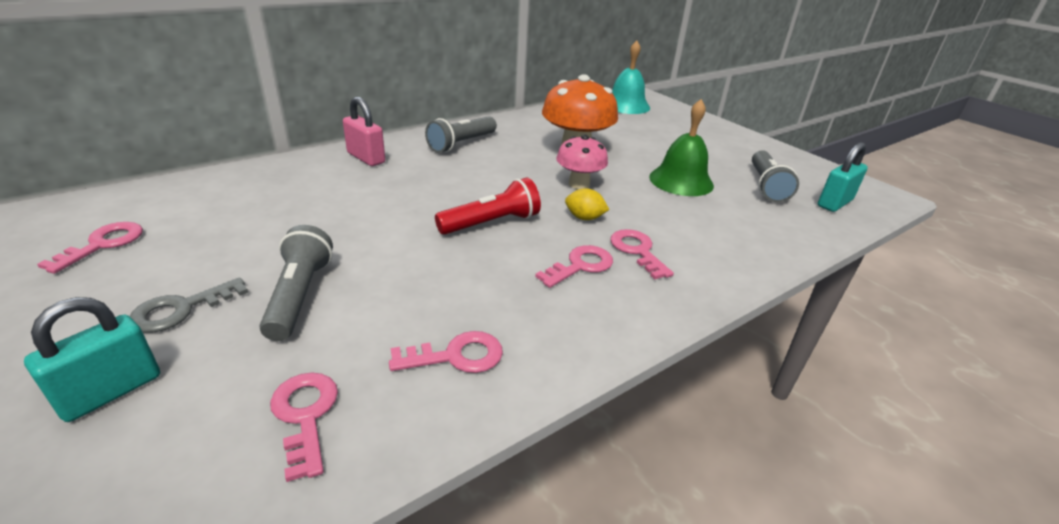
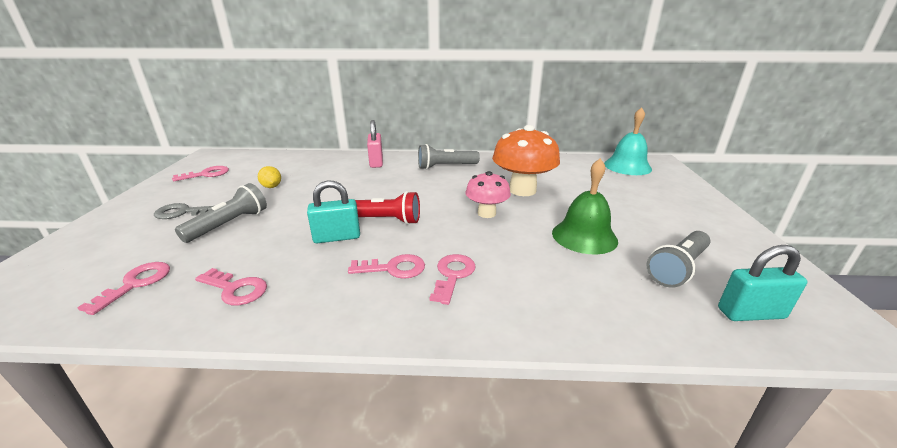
camera: 40 degrees right, 5 degrees down
(111, 392) = (108, 237): turquoise padlock -> turquoise padlock (337, 237)
(584, 218) = (451, 237): yellow lemon -> yellow lemon (271, 187)

